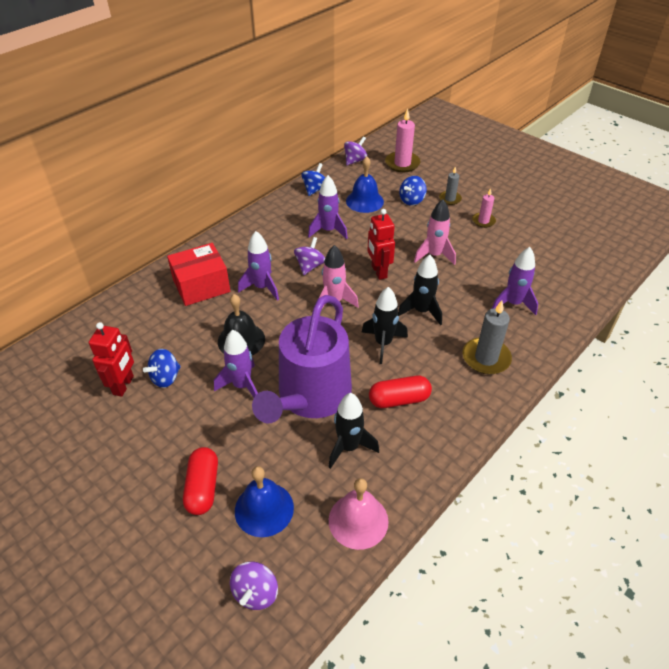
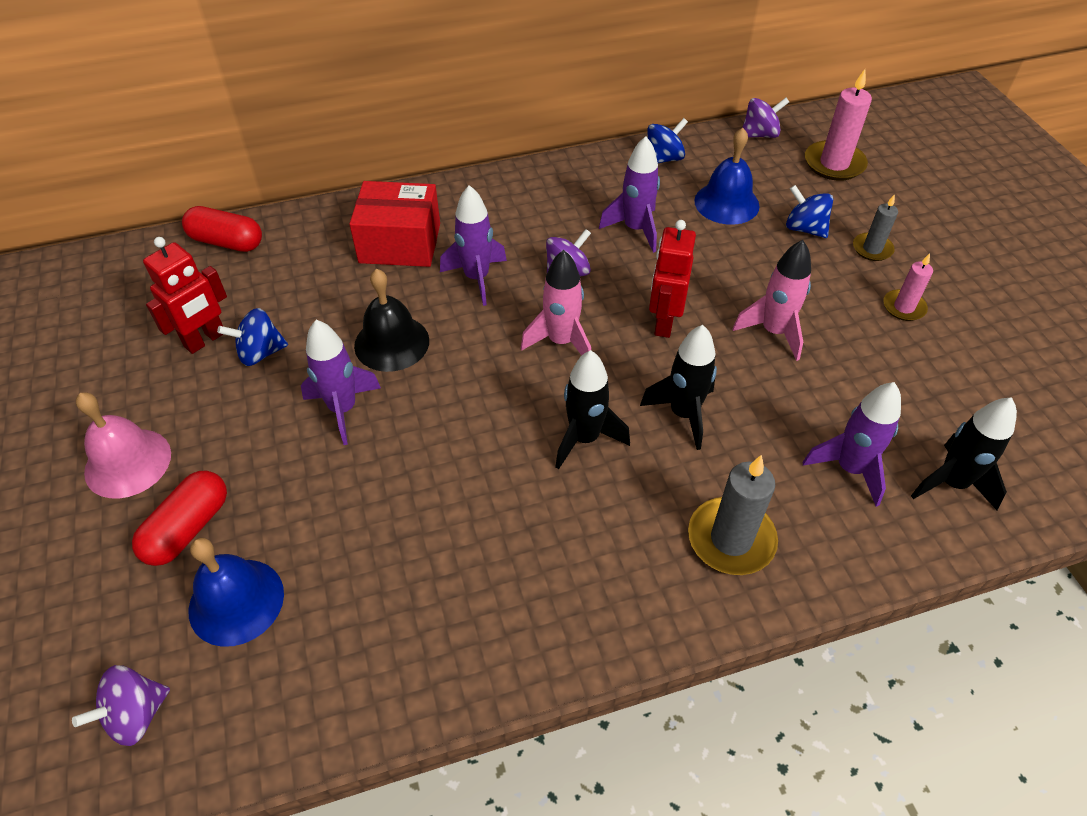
camera: 30 degrees right, 5 degrees up
(310, 396) = (420, 469): purple watering can -> none
(348, 447) = (413, 573): black rocket -> black rocket (951, 483)
(358, 520) = (341, 692): pink bell -> pink bell (128, 462)
(399, 399) = (541, 538): red capsule -> red capsule (227, 242)
(412, 200) = (804, 228): blue spinning top -> blue spinning top turned 60 degrees clockwise

